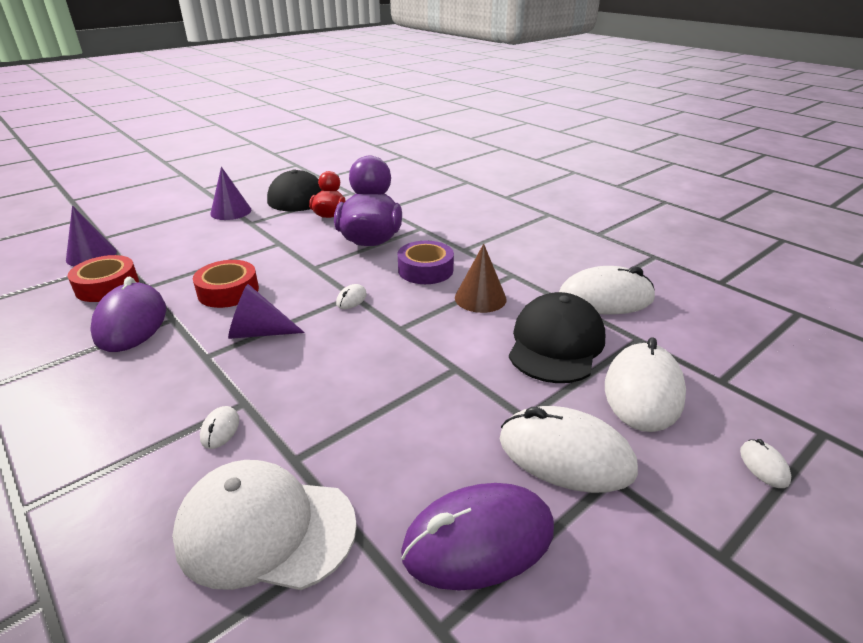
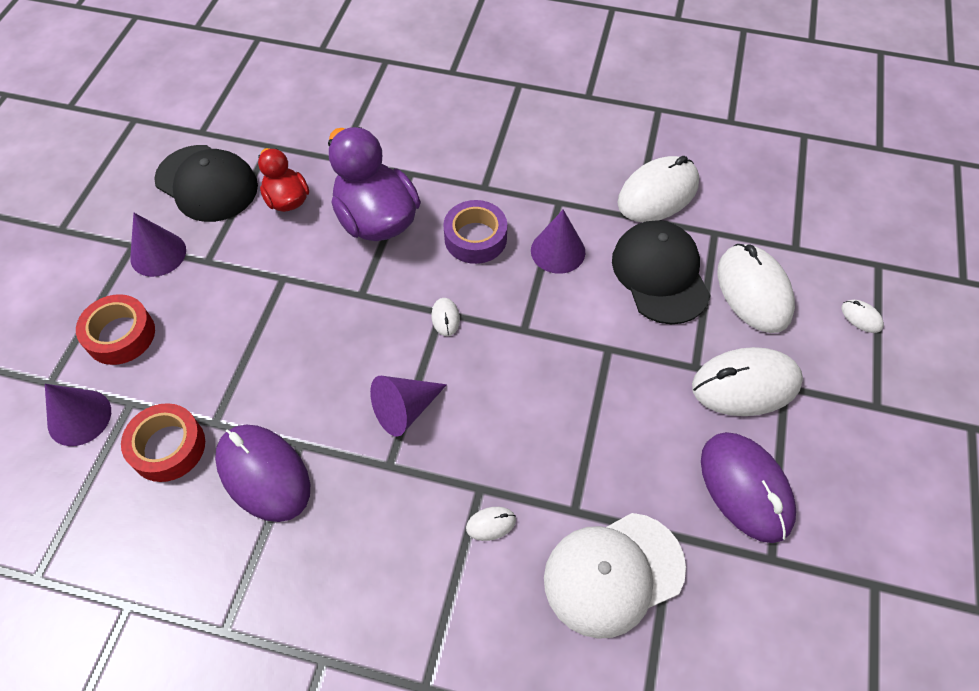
camera: 35 degrees left, 25 degrees up
(220, 429) = (491, 524): white mouse -> white mouse turned 75 degrees counterclockwise
(228, 291) = (312, 377): red tape -> red tape (120, 335)
(478, 540) = (746, 488): purple mouse -> purple mouse turned 60 degrees counterclockwise
(480, 298) = (558, 251): brown cone -> purple cone

